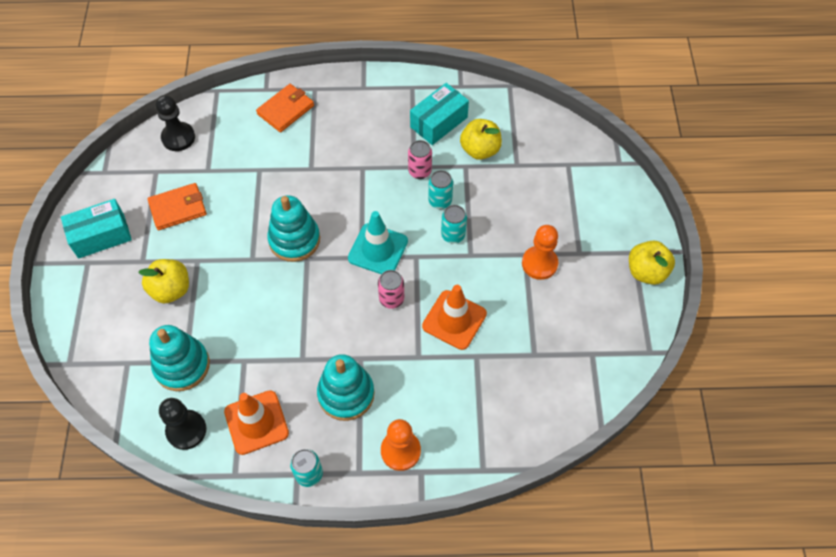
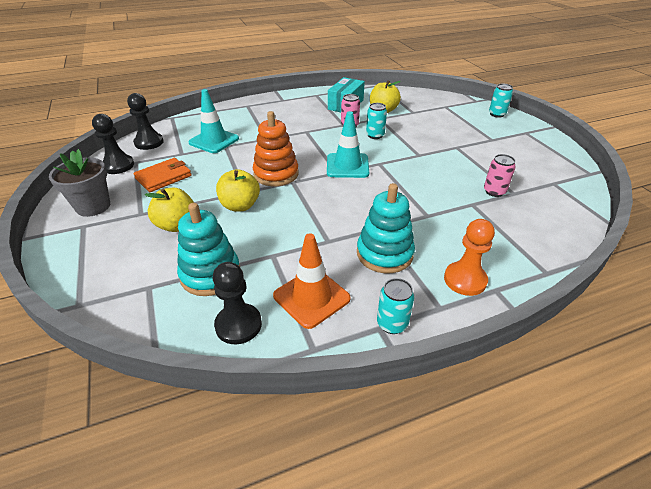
camera: 20 degrees left, 20 degrees down
(101, 236) = (93, 206): turquoise box -> grey flower pot
(137, 173) = (118, 166): none -> black pawn
(250, 155) = (214, 141): none -> turquoise traffic cone
(286, 110) = (231, 117): orange wallet -> none
(294, 240) = (276, 174): turquoise stacking toy -> orange stacking toy
(391, 299) = (378, 188): pink can -> pink can (494, 191)
(453, 235) = (398, 148): turquoise can -> turquoise can (497, 114)
(454, 320) = (437, 188): orange traffic cone -> none
(539, 263) = (471, 149): orange pawn -> none
(646, 272) = (543, 138): yellow apple -> yellow apple (240, 206)

